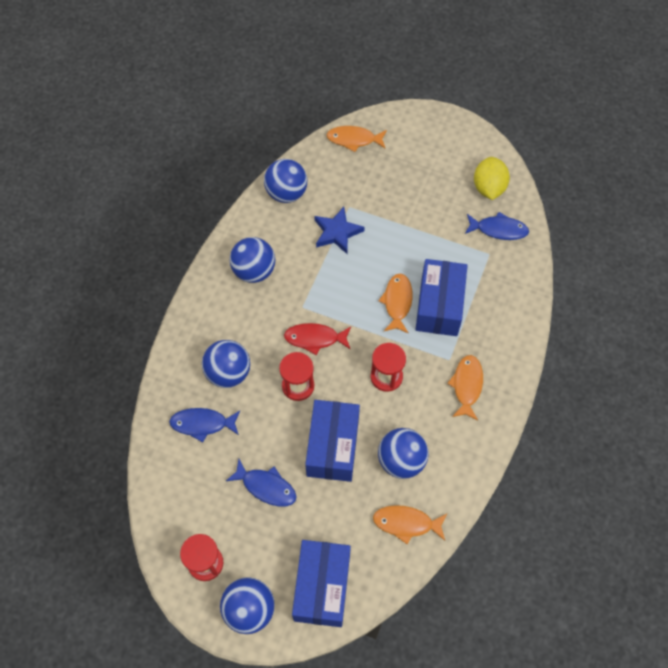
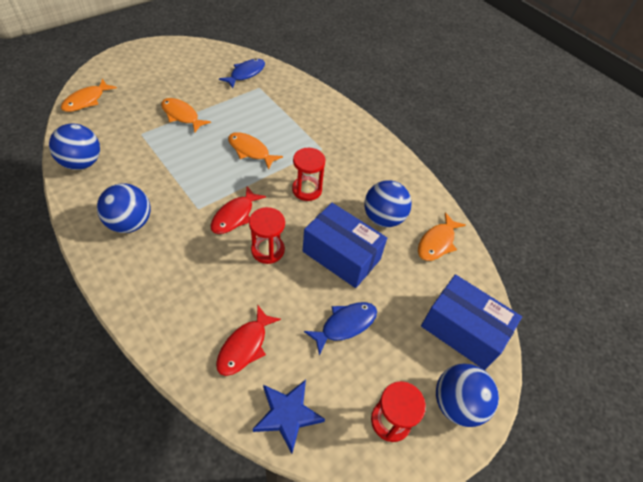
camera: 65 degrees left, 10 degrees down
(202, 424) = (245, 346): blue fish -> red fish
(228, 373) = (211, 296): blue ball -> none
(337, 232) = (155, 152): blue star -> blue star (287, 415)
(439, 306) = (275, 131): blue box -> none
(467, 386) = (350, 151): orange fish -> orange fish (182, 115)
(488, 188) = (209, 61): yellow lemon -> none

